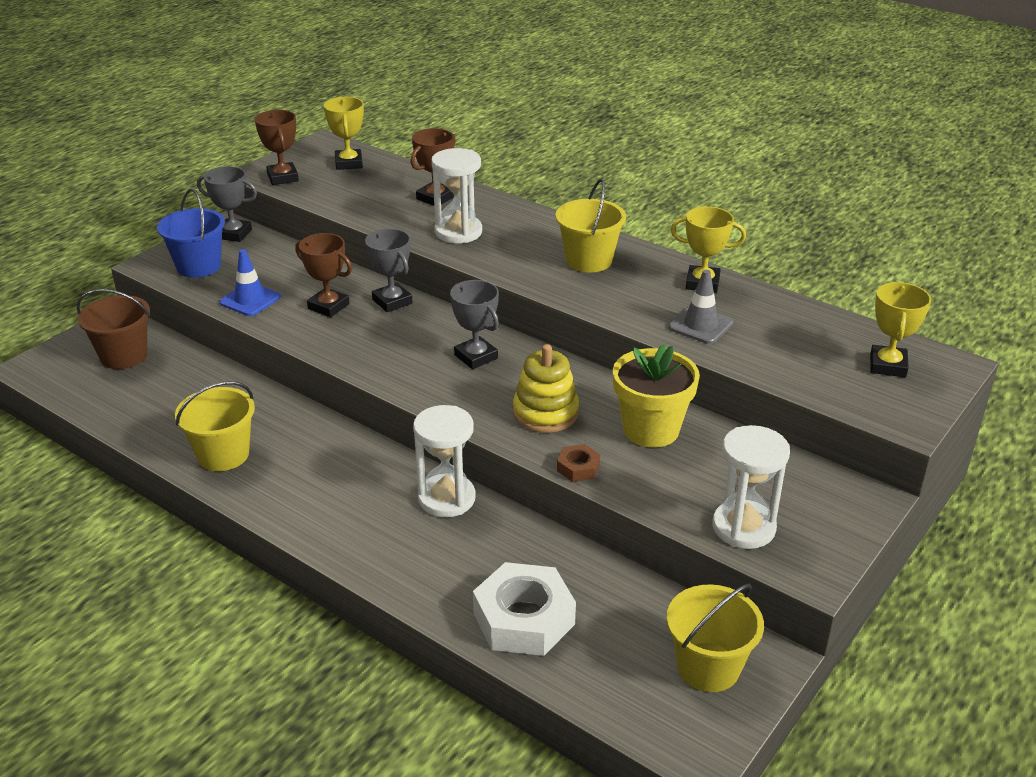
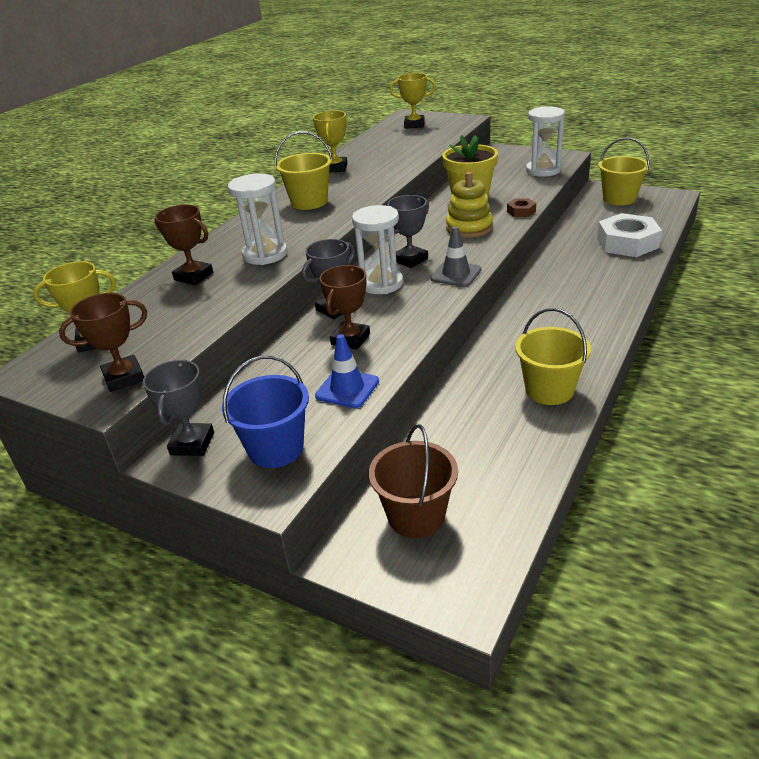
camera: 95 degrees left, 0 degrees up
(446, 498) = (540, 282): white hourglass -> white hourglass (381, 284)
(700, 325) = (389, 164): grey traffic cone -> grey traffic cone (456, 274)

